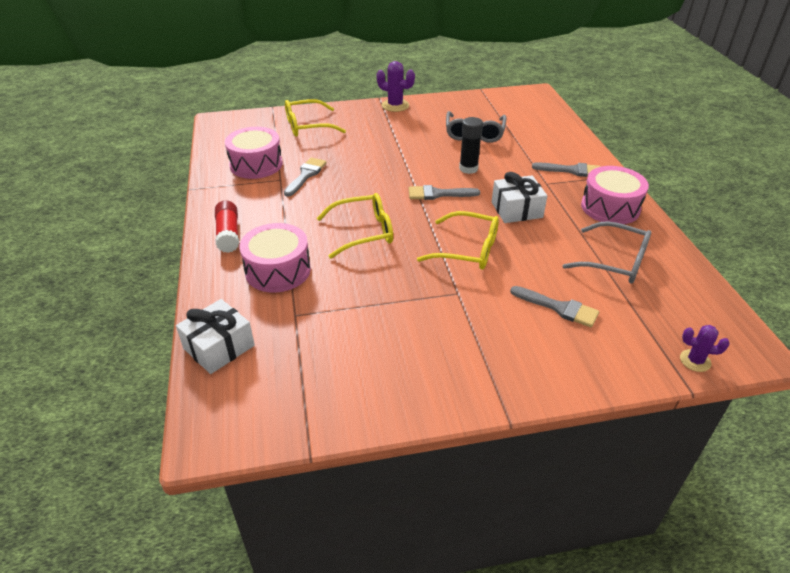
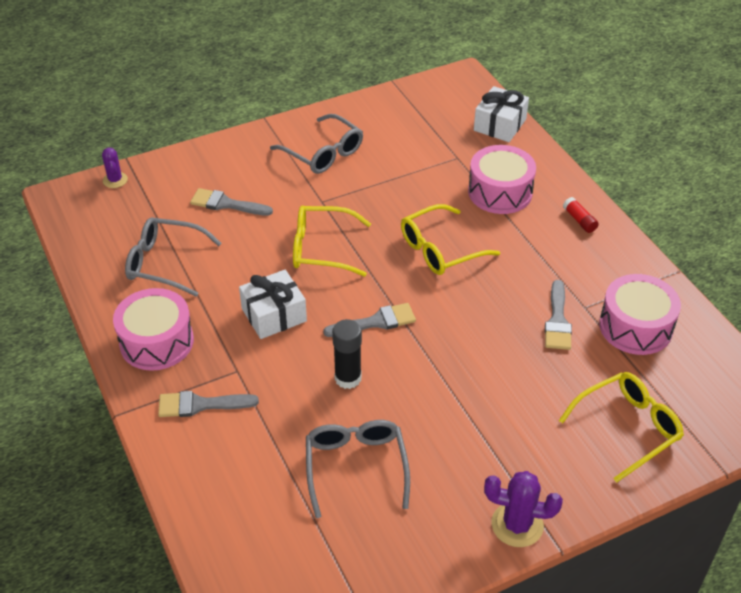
camera: 165 degrees right, 5 degrees up
(228, 234) = (579, 220): red glue stick -> red glue stick, size x0.63
(442, 349) = (323, 153): none -> grey glasses
(695, 361) = (115, 180): purple cactus -> purple cactus turned 75 degrees clockwise

